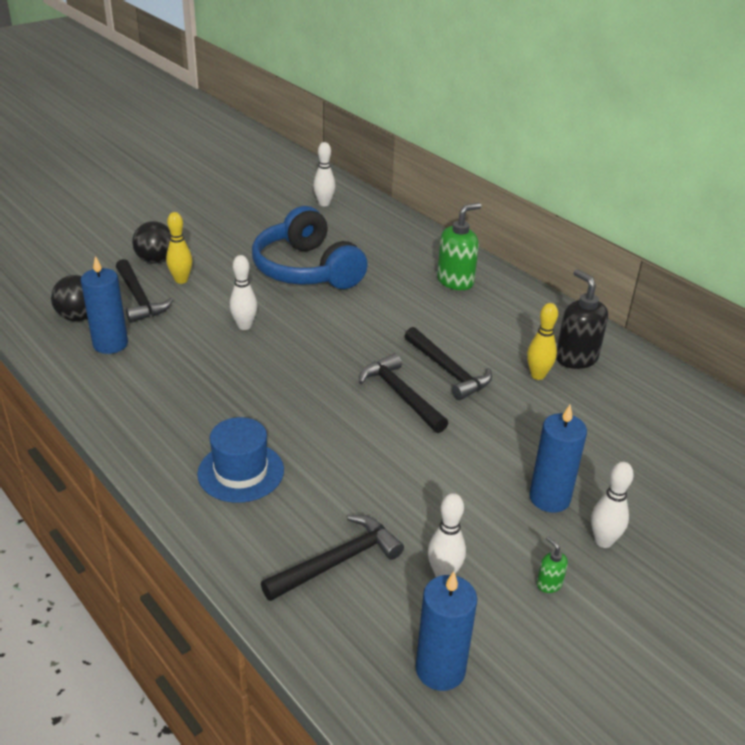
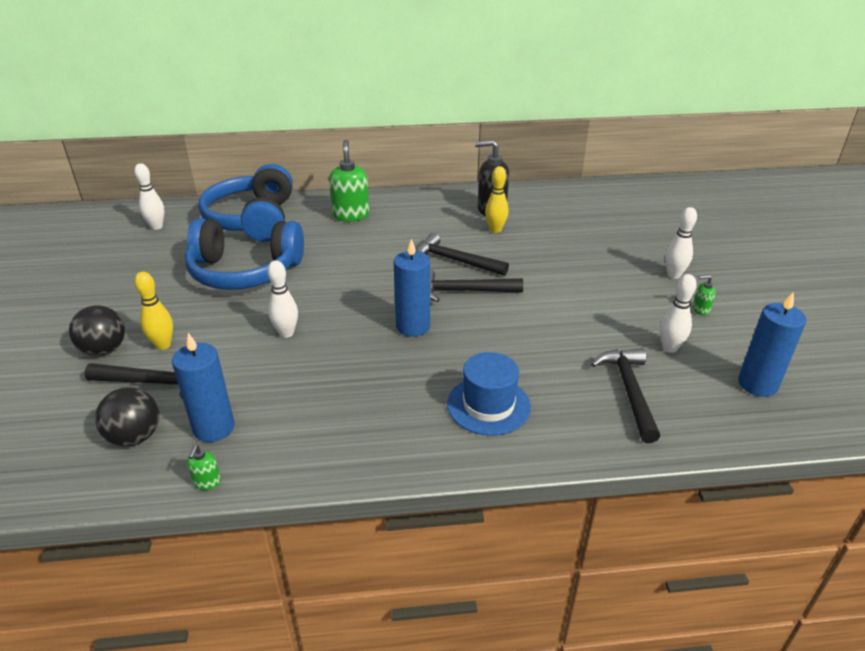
camera: 55 degrees left, 0 degrees up
(56, 367) = (207, 482): none -> green soap dispenser
(386, 238) = (253, 220): none -> blue headphones
(448, 371) = (455, 261): black hammer -> black hammer turned 150 degrees counterclockwise
(549, 498) = (622, 277): blue candle -> blue candle (413, 326)

